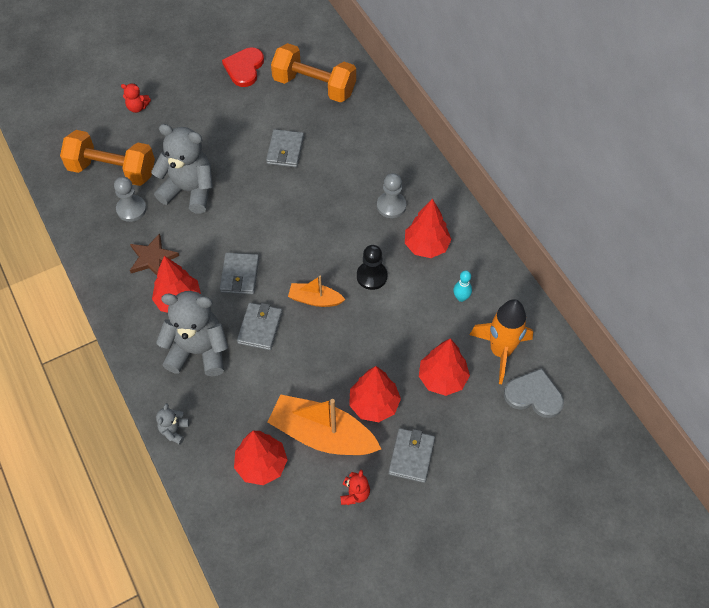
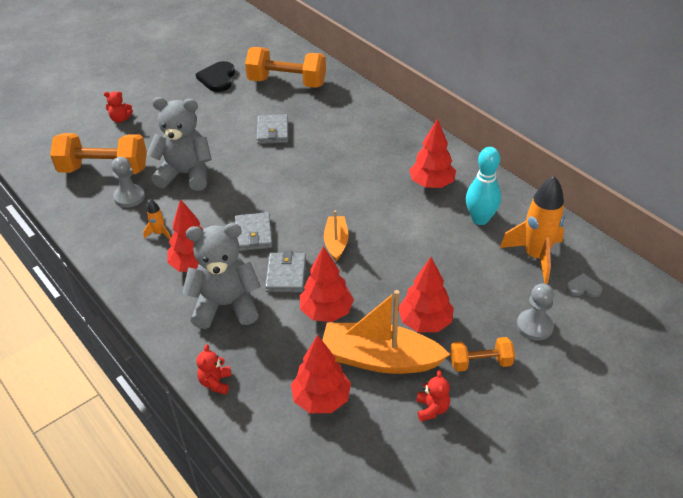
camera: 10 degrees left, 15 degrees down
(152, 258) = (159, 233): brown star -> orange rocket
(174, 430) = (216, 382): grey teddy bear -> red teddy bear
(244, 68) = (218, 78): red heart -> black heart
(315, 299) = (336, 242): orange boat -> orange boat turned 90 degrees clockwise
(371, 276) = (386, 215): black pawn -> none
(391, 206) = (387, 158): grey pawn -> grey pawn (534, 326)
(411, 456) = (480, 362): grey wallet -> orange dumbbell
(442, 378) = (487, 288): red tree -> red tree (326, 312)
(461, 297) = (480, 219): turquoise bowling pin -> turquoise bowling pin, size x1.84
(534, 395) = (583, 287): grey heart -> grey heart, size x0.55

